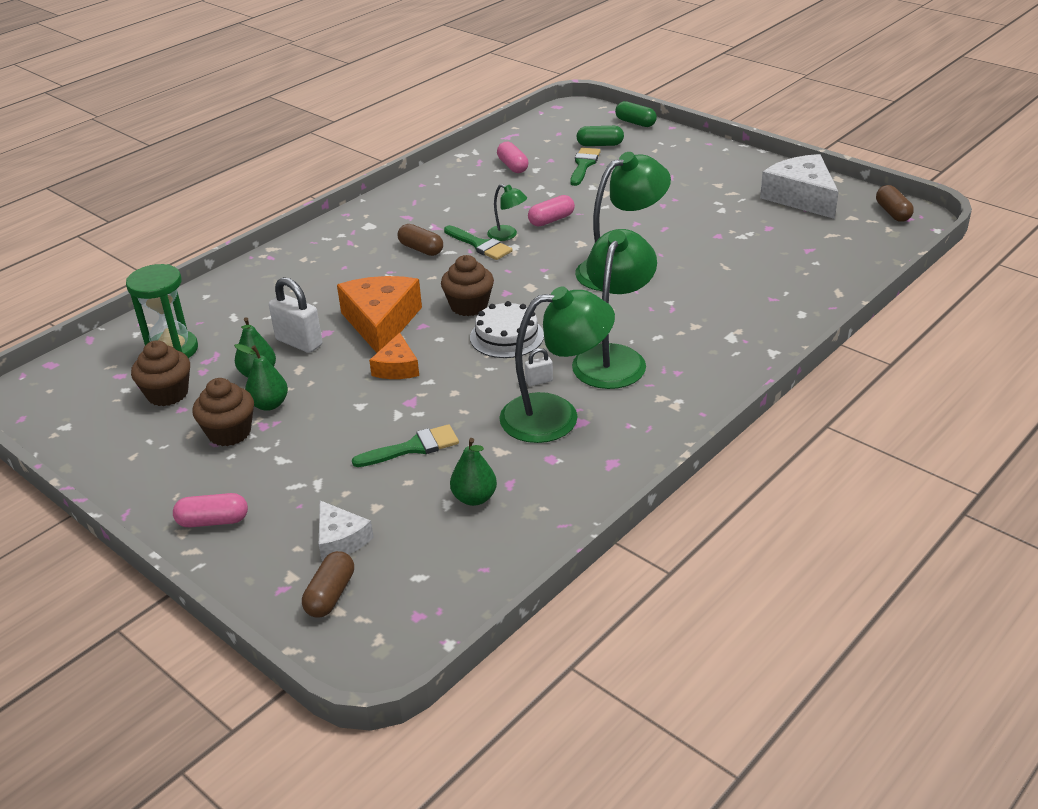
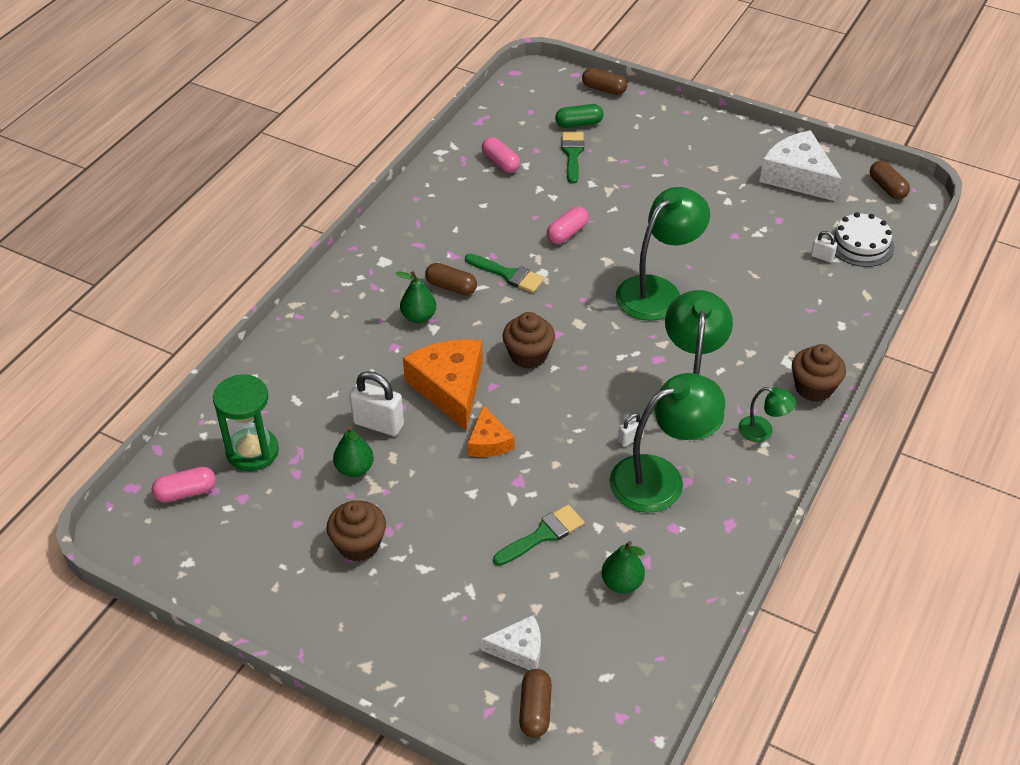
camera: 15 degrees left, 10 degrees up
(167, 394) = (274, 507): brown cupcake -> brown cupcake (813, 388)
(213, 521) = (390, 649): pink capsule -> pink capsule (186, 492)
(269, 404) = (383, 505): green pear -> green pear (418, 317)
(340, 540) = (519, 649): white cheese -> white cheese turned 45 degrees counterclockwise
(507, 235) = (531, 258): green lamp -> green lamp (763, 431)
(507, 336) = (579, 389): white cake -> white cake (861, 244)
(635, 123) = (604, 89): green capsule -> brown capsule
(802, 259) = (822, 257): none -> white padlock

